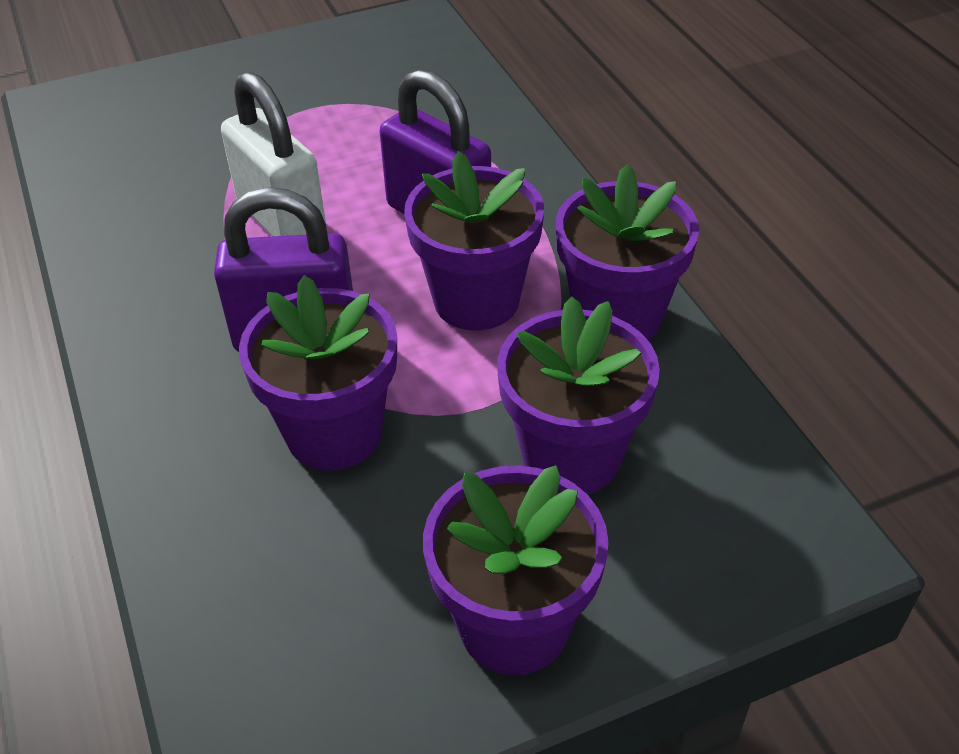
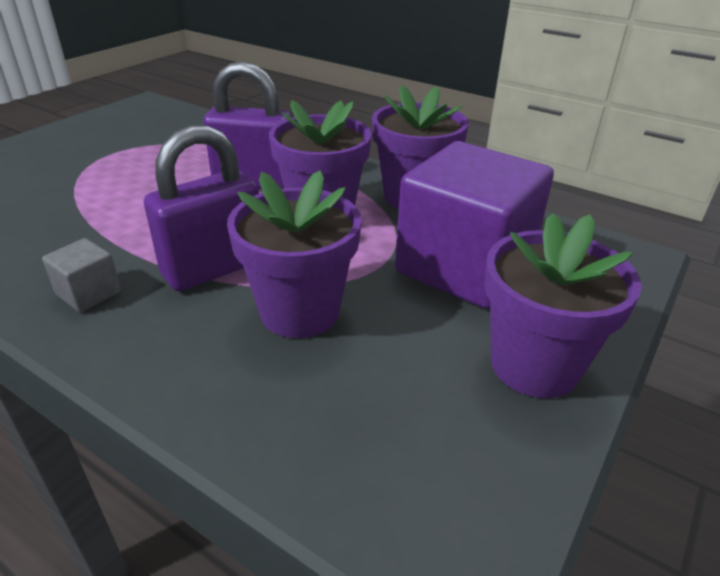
camera: 35 degrees left, 10 degrees down
(161, 316) = (89, 293): none -> grey cube
(282, 220) = (141, 213): white padlock -> none
(571, 456) = (464, 267): purple flower pot -> purple cube

